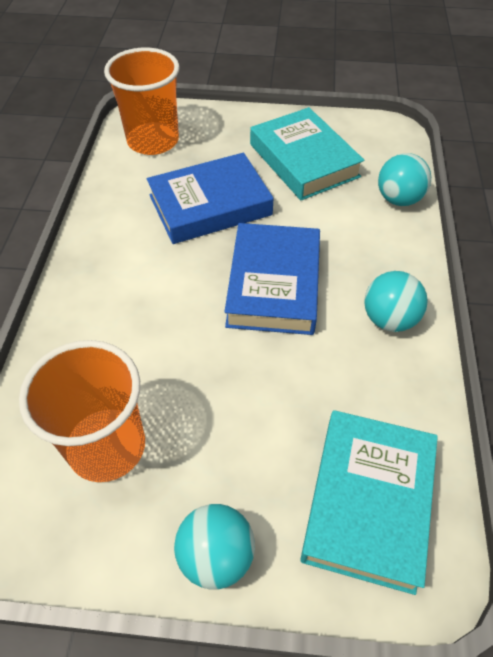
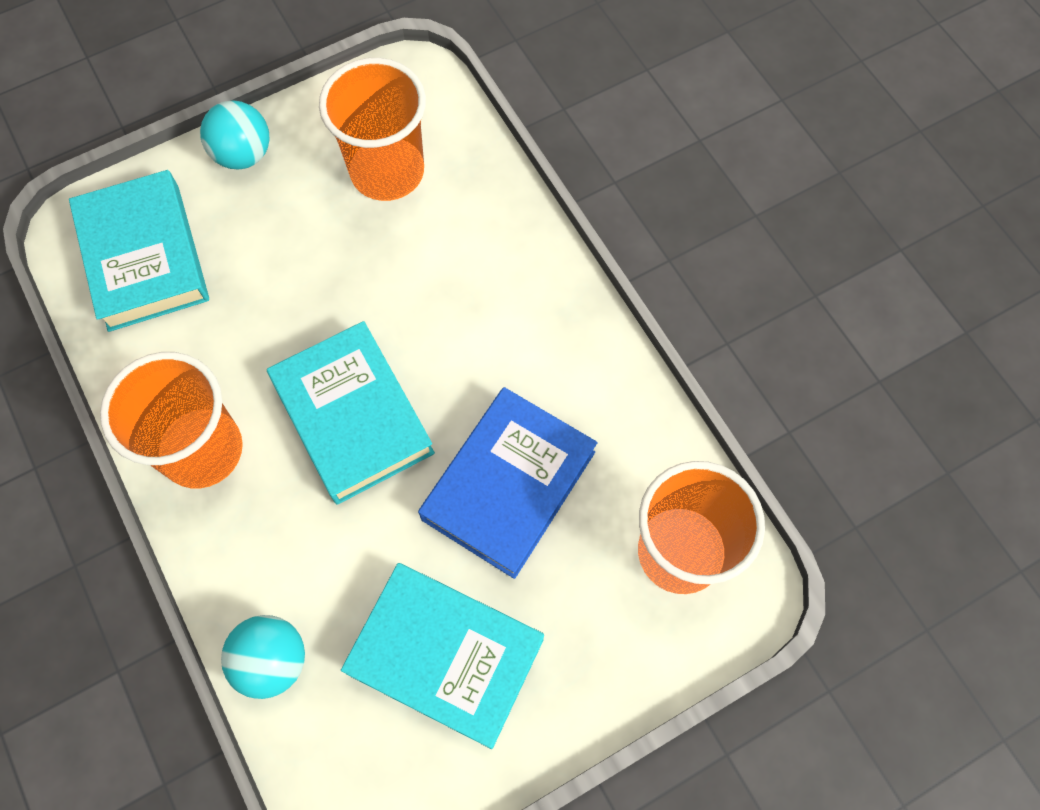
camera: 145 degrees right, 15 degrees up
(273, 284) = (353, 417): blue book -> turquoise book
(389, 319) = (202, 450): turquoise ball -> orange cup

